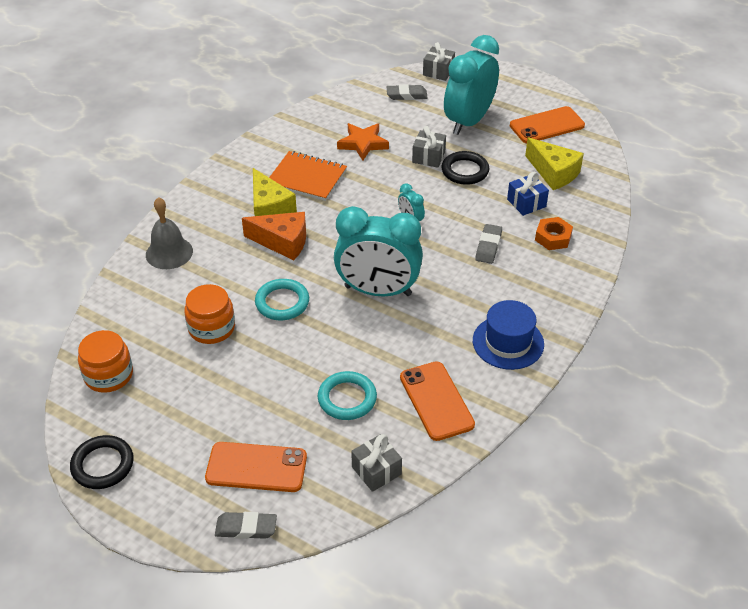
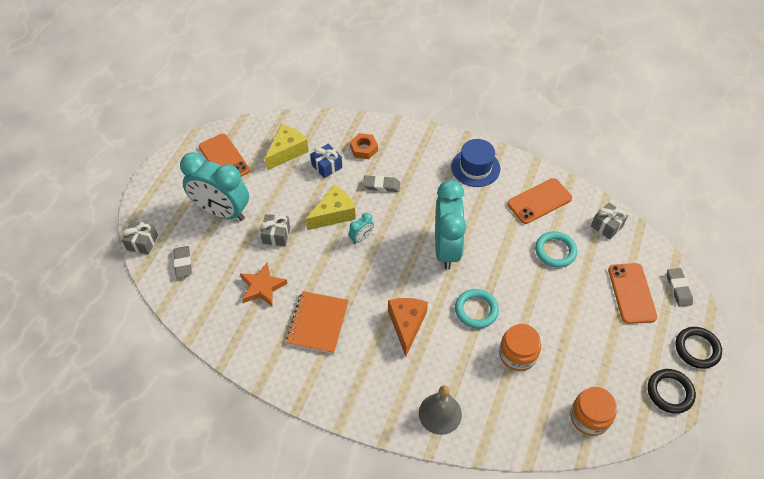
camera: 100 degrees left, 10 degrees up
(269, 208) = (365, 345): yellow cheese -> yellow cheese (333, 214)
(465, 171) = (292, 208): black ring -> black ring (697, 349)

